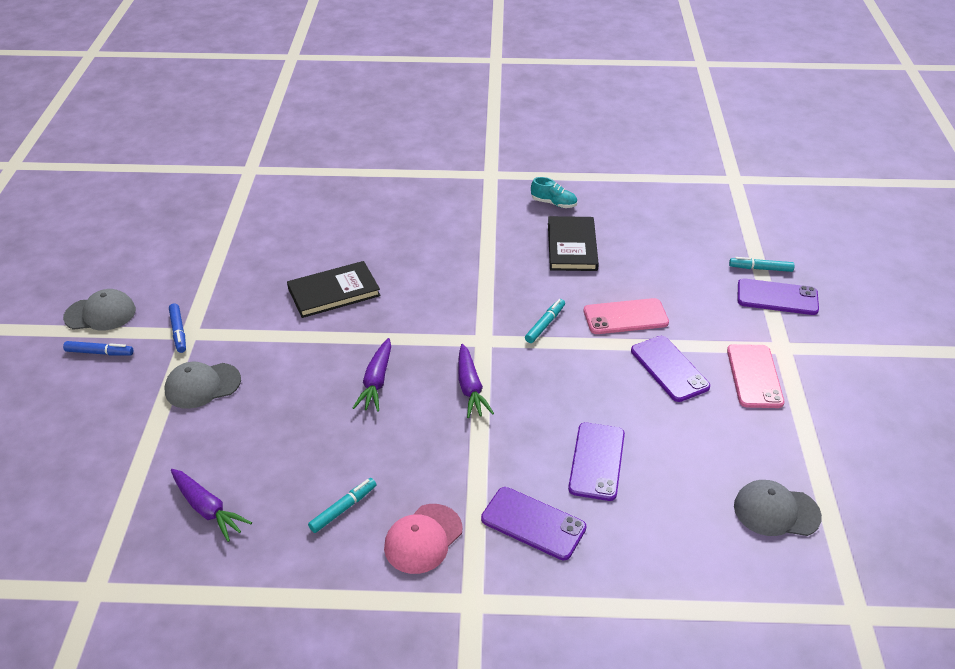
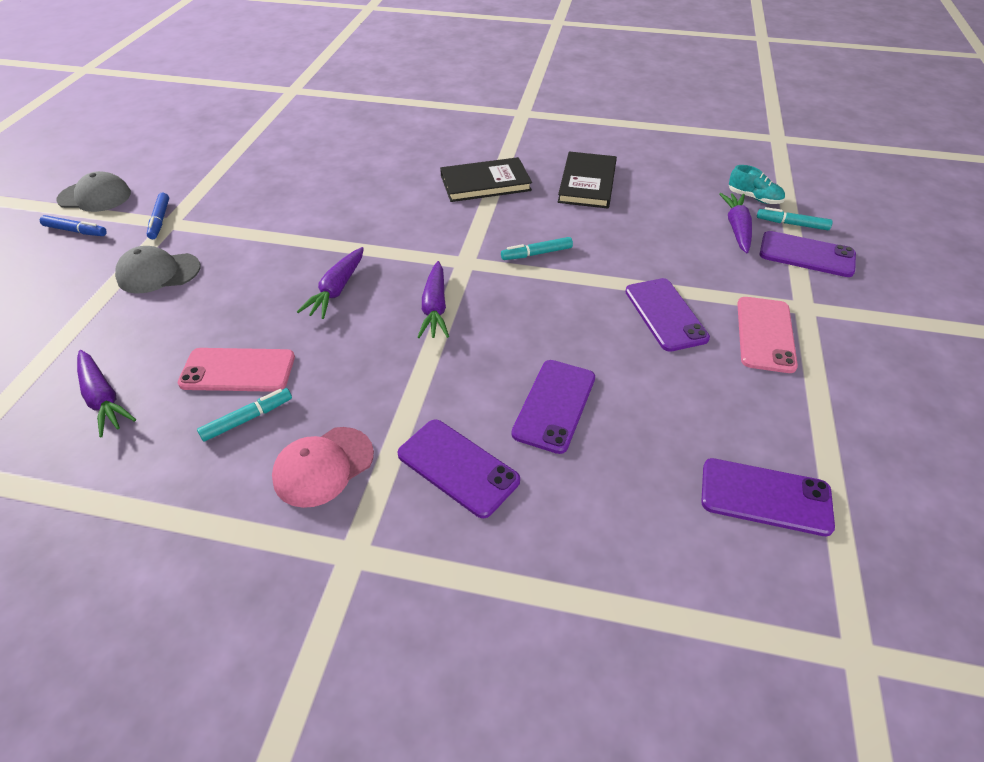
camera: 10 degrees right, 5 degrees up
(334, 292) = (327, 200): black book -> black book (485, 183)
(545, 324) = (536, 254): turquoise marker -> turquoise marker turned 150 degrees counterclockwise
(554, 203) = (579, 143): turquoise shoe -> turquoise shoe (754, 198)
(625, 317) = (628, 256): pink phone -> pink phone (238, 370)
(714, 278) = (736, 228): none -> purple carrot
(776, 511) = (765, 497): grey cap -> purple phone

